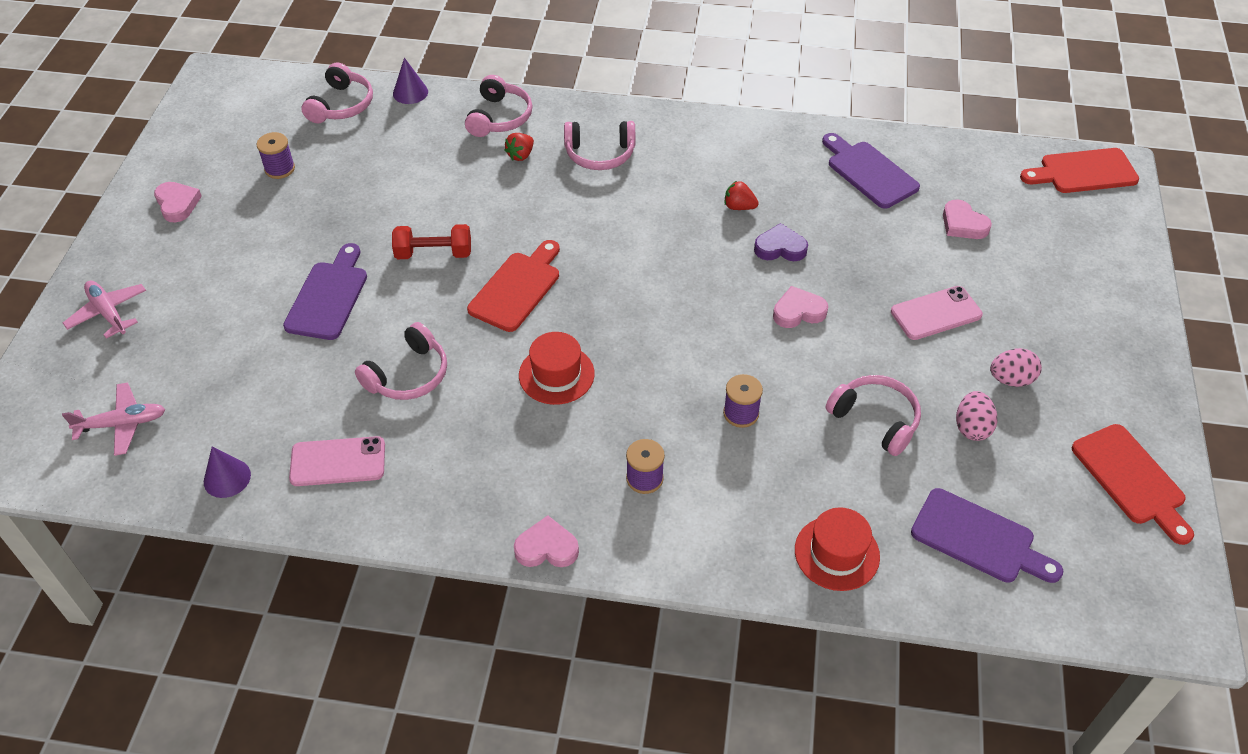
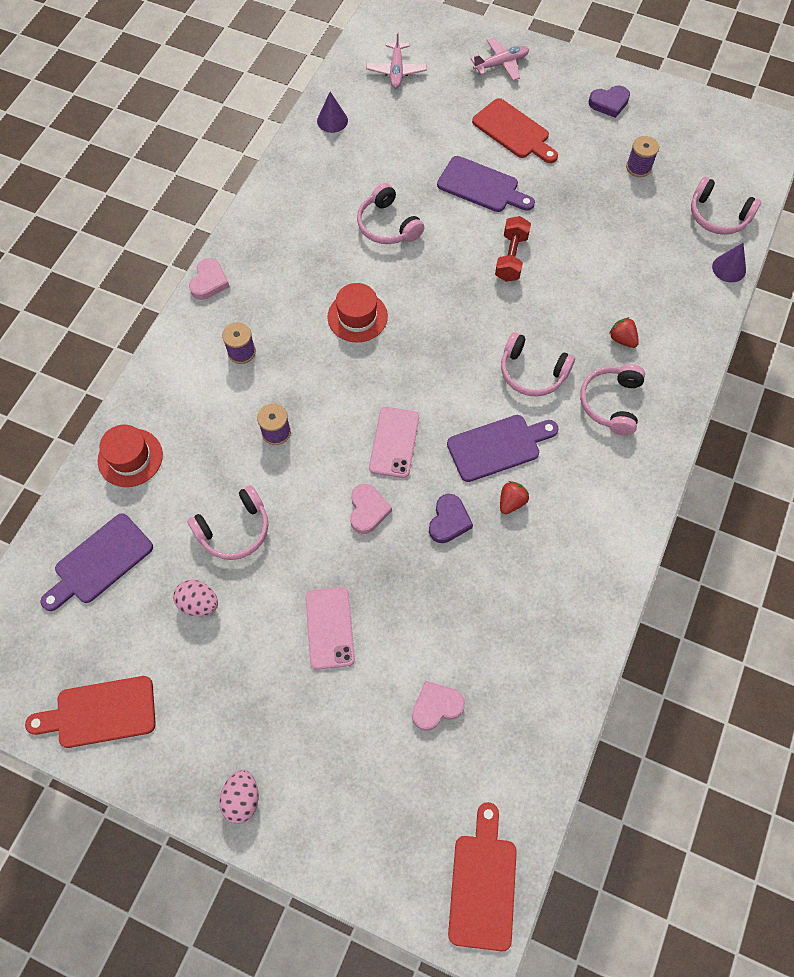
camera: 105 degrees right, 15 degrees up
(177, 204) = (609, 103): pink heart -> purple heart
(338, 462) = (324, 178): pink phone -> pink phone (394, 442)
(499, 117) = (680, 332): pink headphones -> pink headphones (532, 372)
(517, 288) = (456, 307): red cutting board -> red cutting board (513, 131)
(869, 172) = (533, 642): purple cutting board -> purple cutting board (498, 447)
(1011, 379) = (235, 660): pink egg -> pink egg (242, 798)

